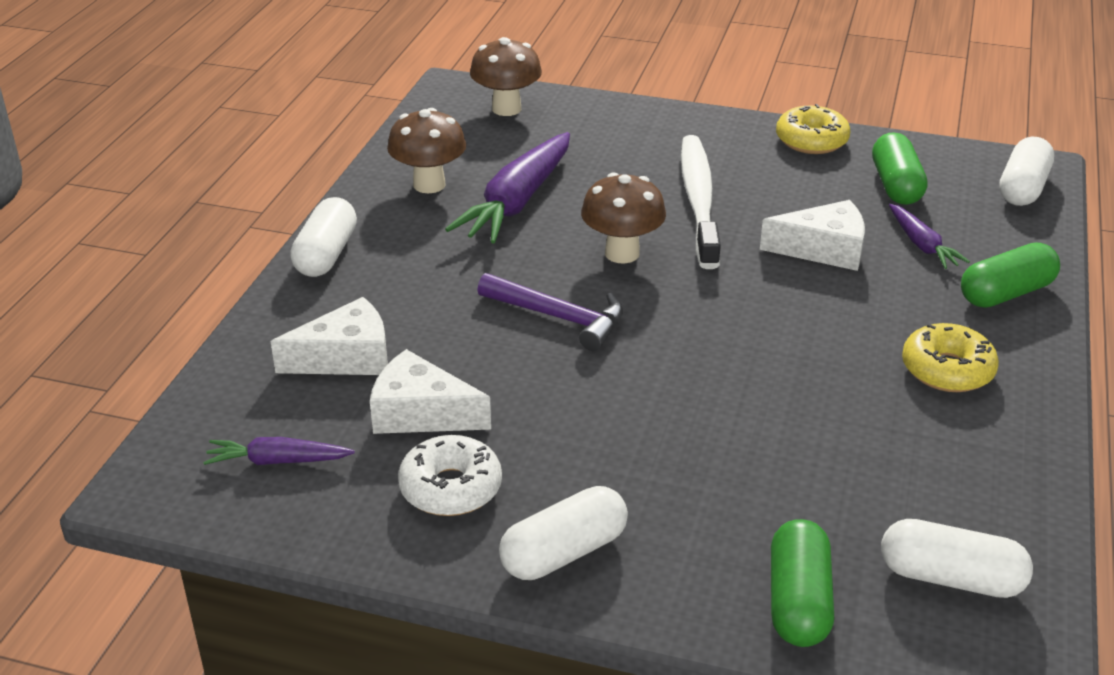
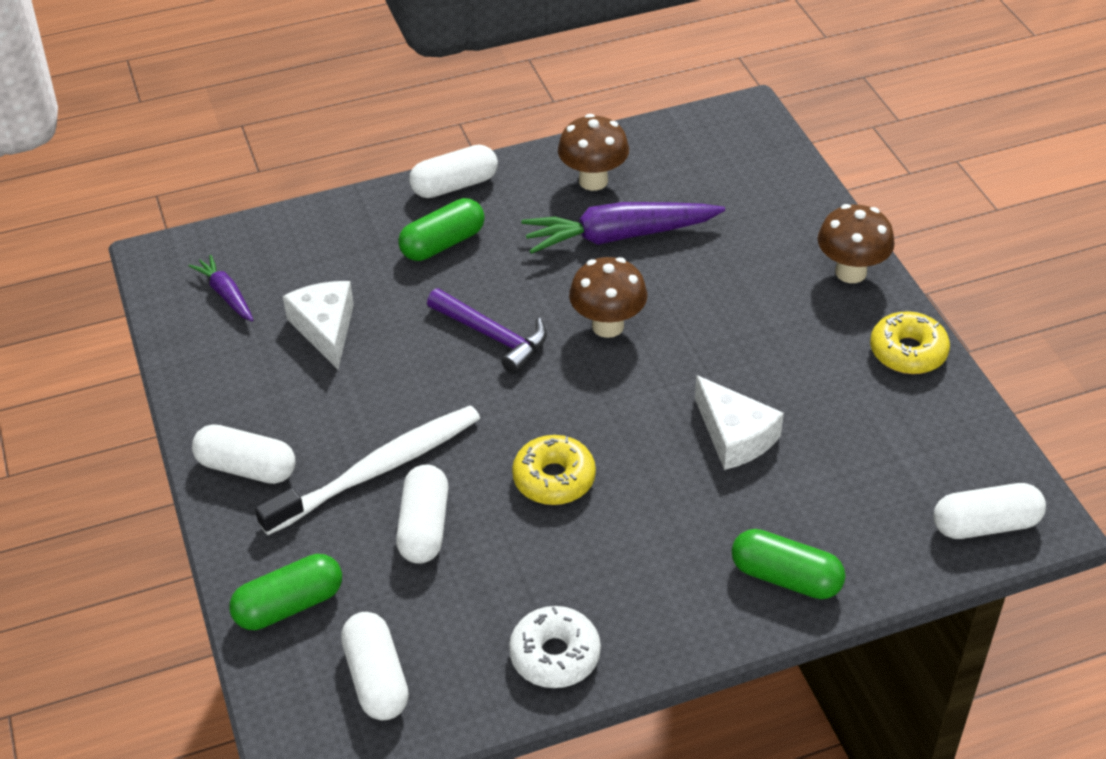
camera: 55 degrees right, 10 degrees up
(346, 357) = (351, 262): white cheese -> none
(451, 488) = (264, 383): white donut -> white donut (555, 655)
(506, 109) = (748, 157): brown mushroom -> brown mushroom (850, 272)
(559, 317) = (492, 336): purple hammer -> purple hammer turned 45 degrees counterclockwise
(699, 200) = (730, 330): white toothbrush -> white toothbrush (378, 470)
(771, 462) = (424, 527): none -> white capsule
(896, 185) = (891, 438): green capsule -> green capsule (443, 243)
(922, 245) = (807, 494): purple carrot -> none
(947, 370) = (632, 581): yellow donut -> yellow donut (554, 479)

